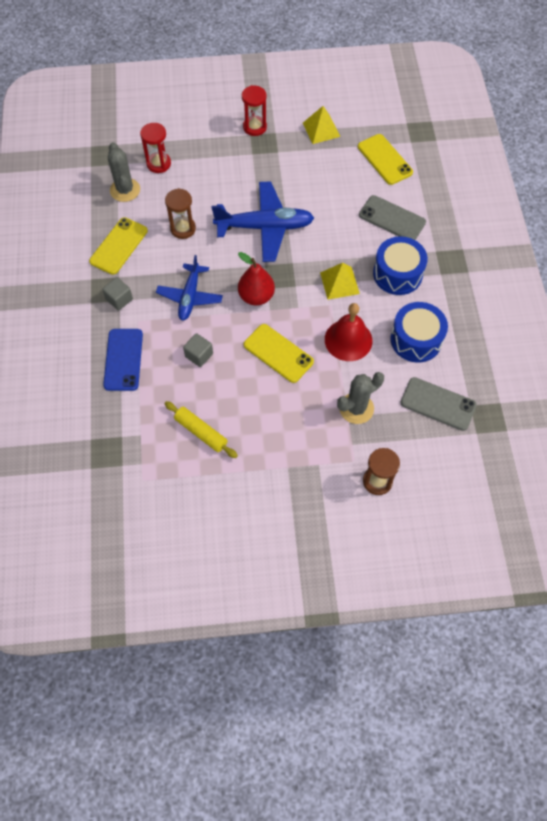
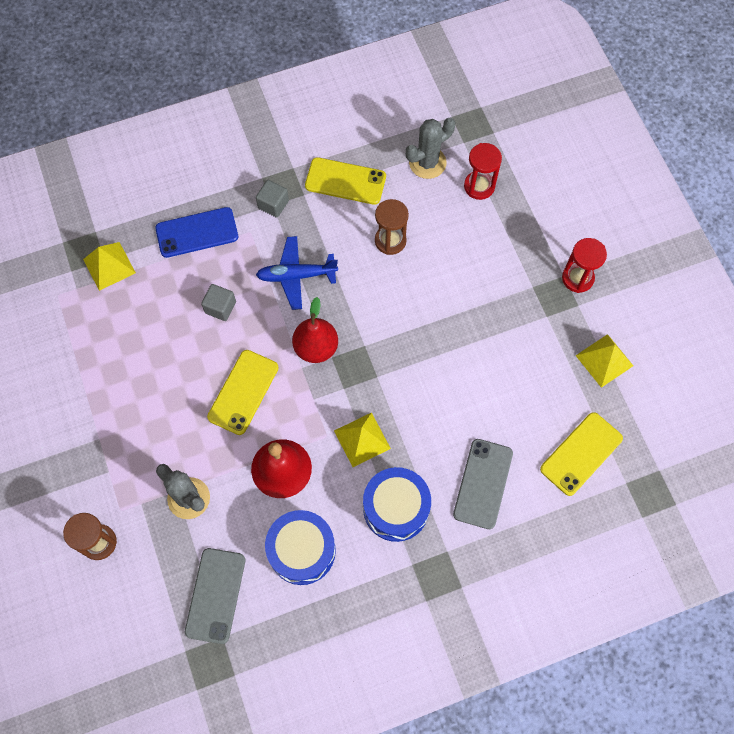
camera: 75 degrees right, 5 degrees up
(129, 433) = (109, 266): none -> yellow pyramid
(201, 432) = (124, 337): yellow rolling pin -> none
(265, 227) = (420, 331): blue plane -> none

